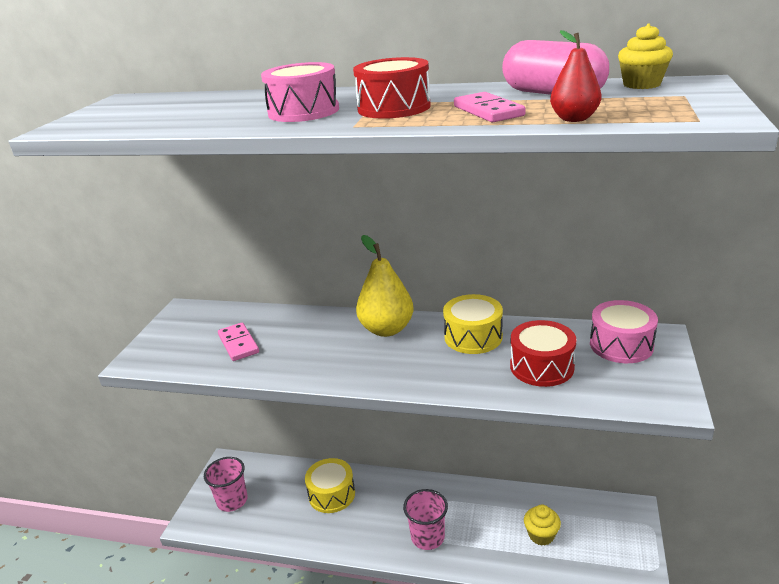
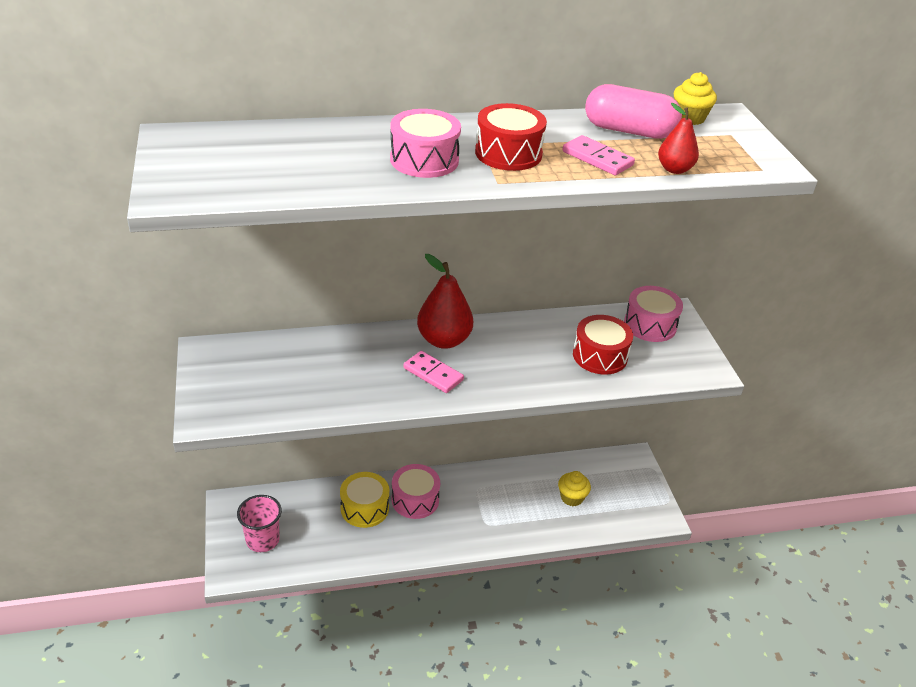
camera: 30 degrees left, 10 degrees up
(238, 344) = (304, 380): pink domino -> pink domino (433, 374)
(381, 498) = (415, 500): none -> pink drum
(387, 329) = (444, 340): yellow pear -> red pear
(427, 537) = (477, 524): pink cup -> none
(473, 337) = (527, 336): yellow drum -> none

